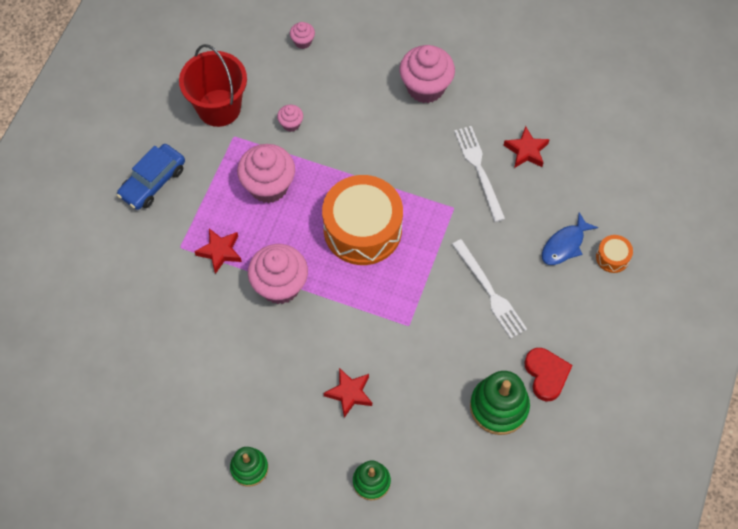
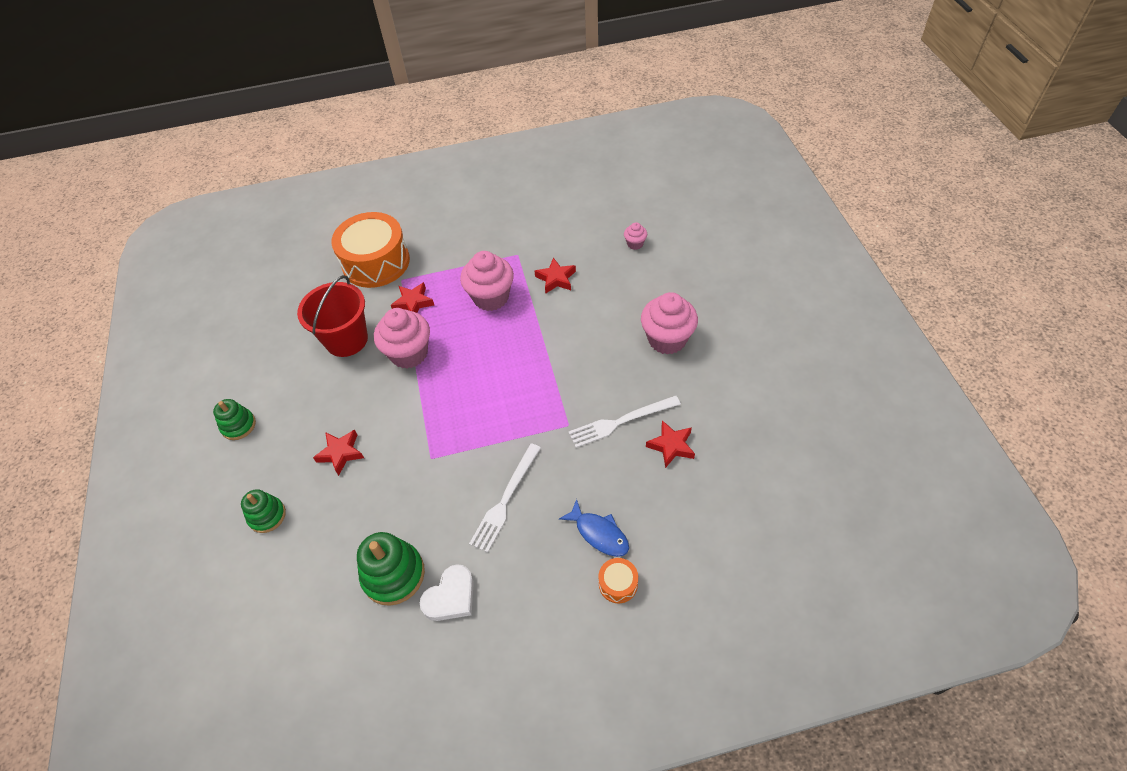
camera: 60 degrees right, 10 degrees down
(153, 182) = (443, 236): blue car -> none
(219, 108) = (534, 233): red bucket -> red bucket (346, 340)
(291, 124) = (556, 279): pink cupcake -> red star
(362, 229) = (498, 375): orange drum -> orange drum (376, 262)
(479, 170) = (621, 422): white fork -> white fork turned 150 degrees counterclockwise
(546, 375) = (451, 597): red heart -> white heart
(564, 245) = (599, 533): blue fish -> blue fish turned 150 degrees counterclockwise

